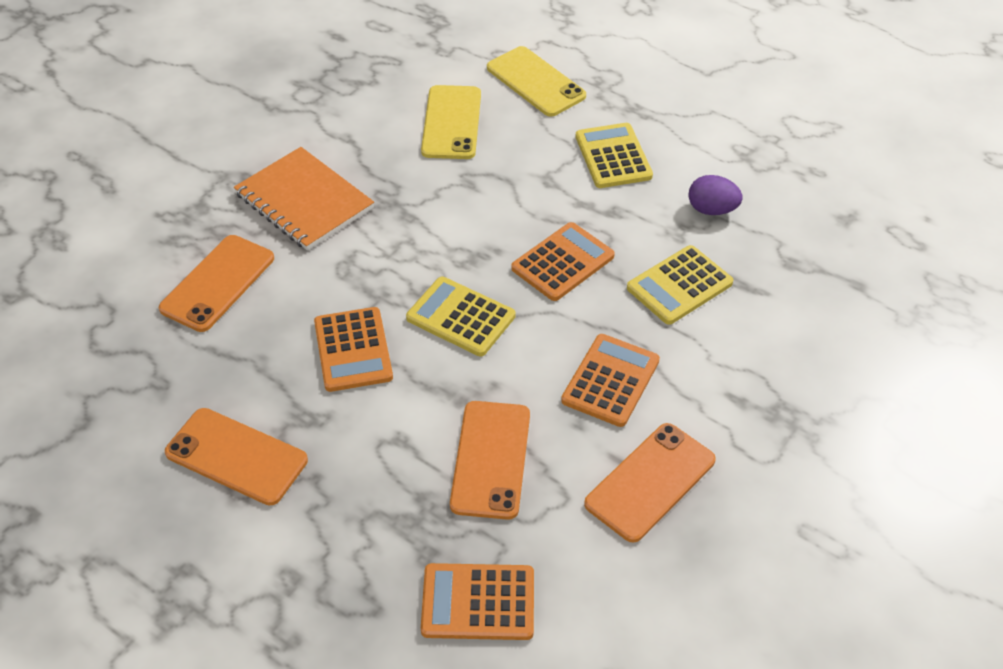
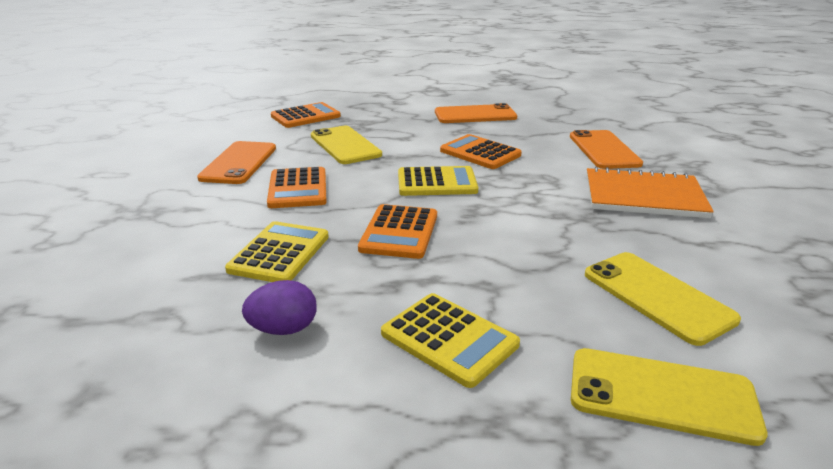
camera: 145 degrees right, 20 degrees down
(491, 459) = (345, 145): orange phone -> yellow phone

